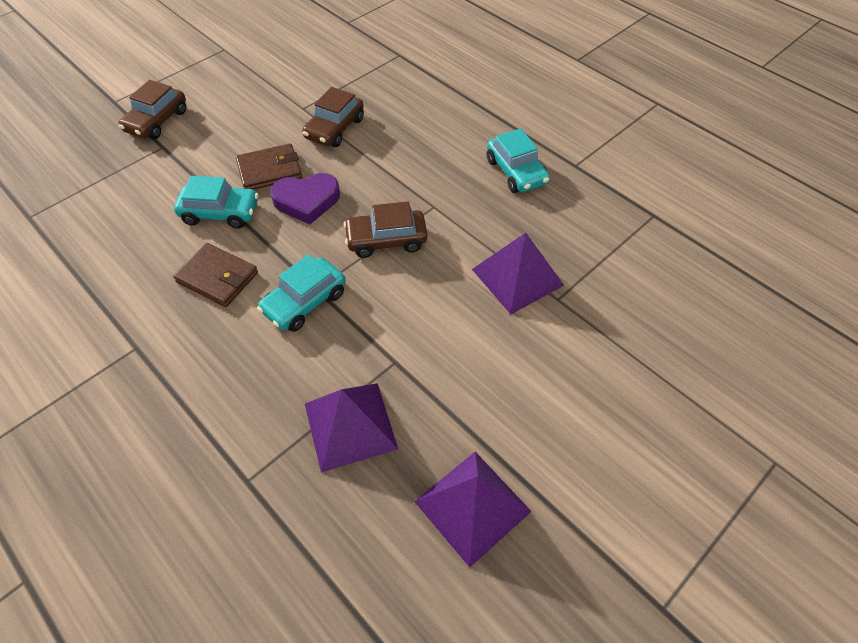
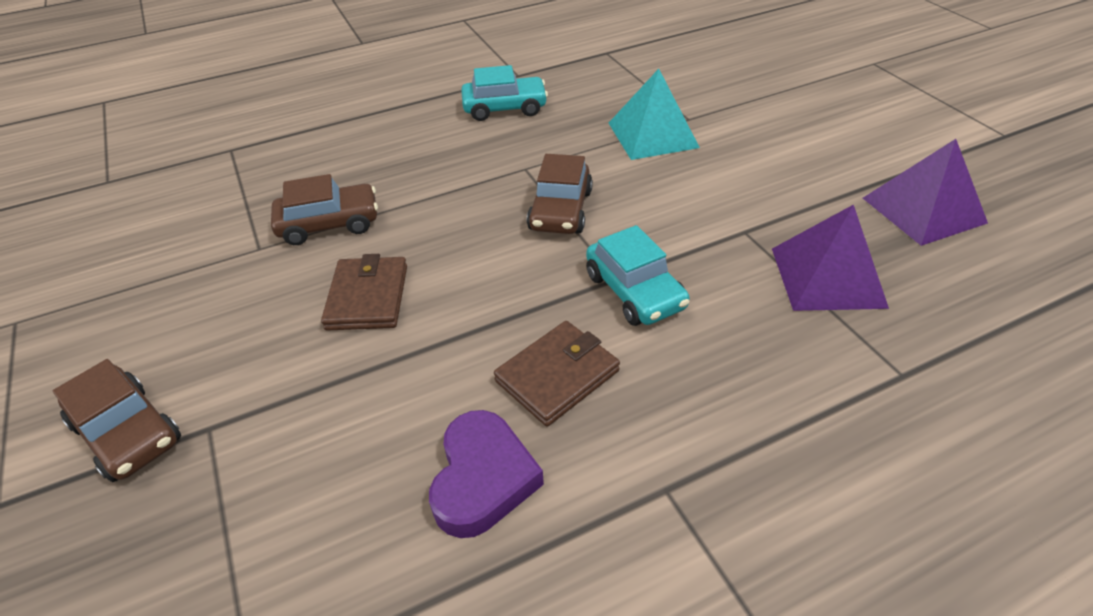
camera: 70 degrees left, 10 degrees down
(220, 213) = (424, 361): turquoise car -> none
(307, 201) = (454, 267): purple heart -> purple heart (483, 478)
(335, 128) = (329, 224): brown car -> brown car turned 60 degrees counterclockwise
(517, 277) = (652, 135): purple pyramid -> turquoise pyramid

